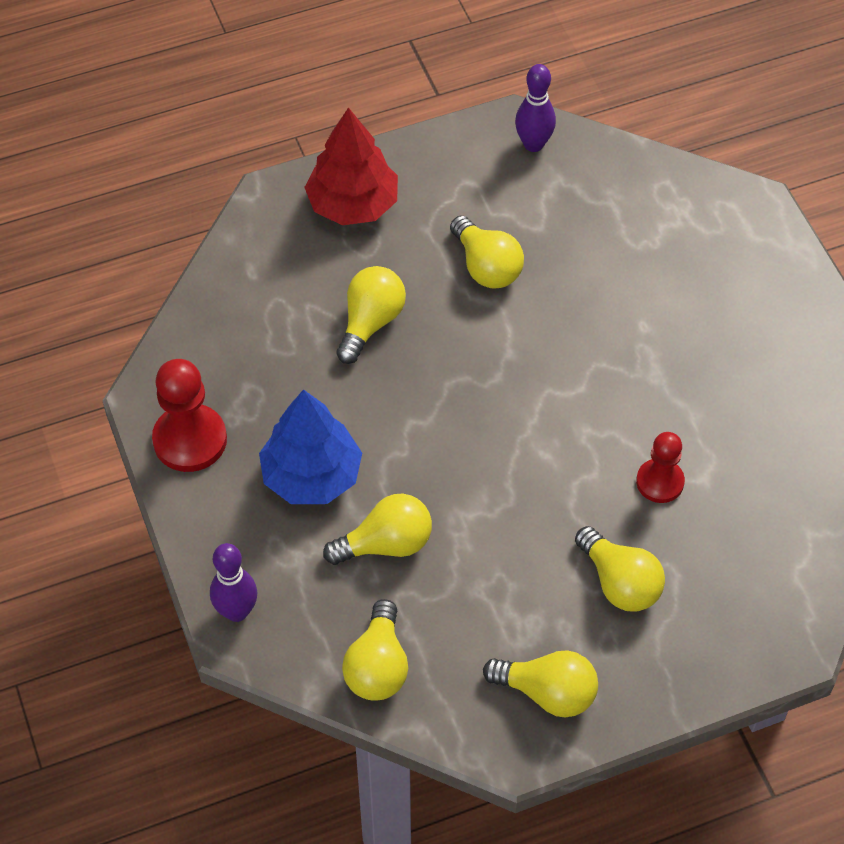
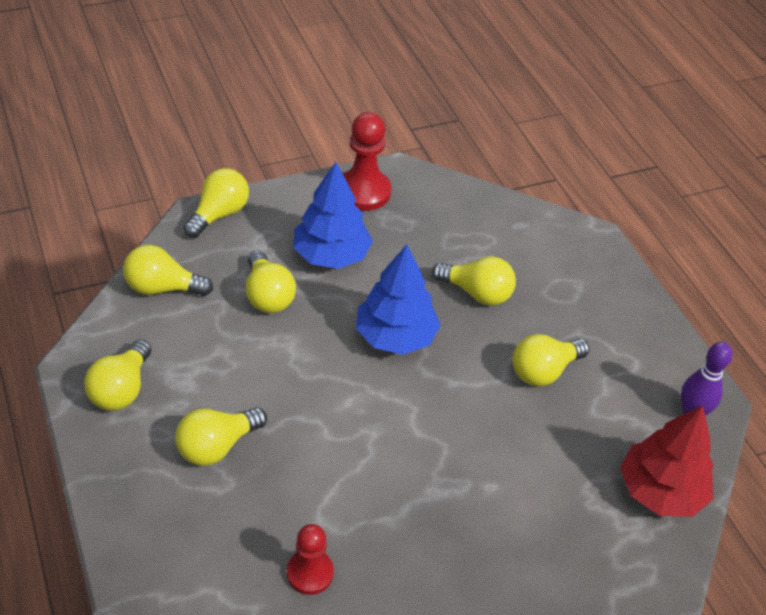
camera: 85 degrees right, 10 degrees down
(236, 611) = (219, 214): purple bowling pin -> yellow light bulb
(353, 204) = (596, 285): red tree -> red tree (661, 491)
(444, 407) = (395, 336): none -> blue tree
(660, 482) = (317, 485): red pawn -> red pawn (310, 573)

